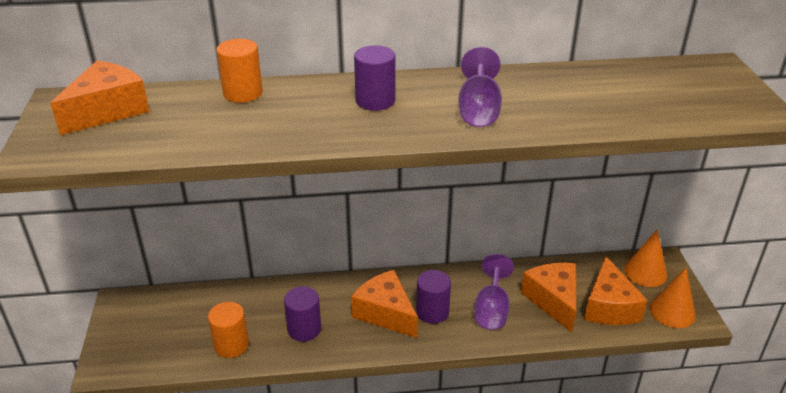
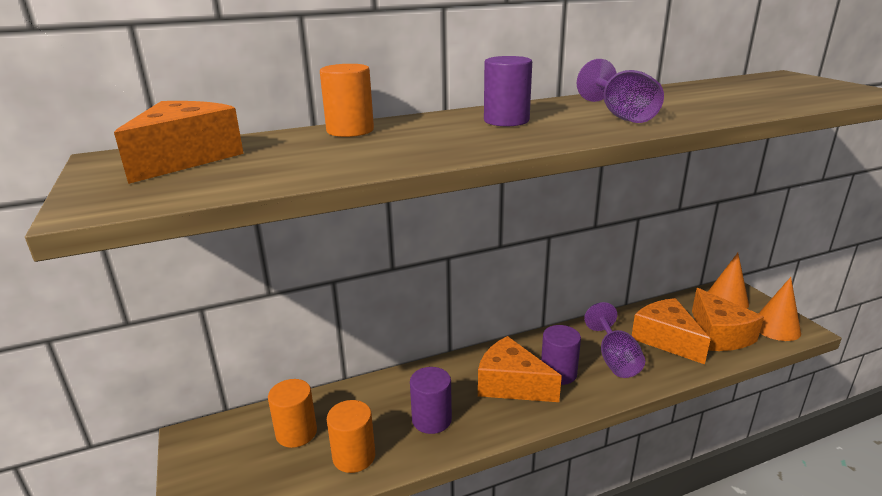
camera: 15 degrees left, 10 degrees down
(196, 316) = (296, 433): none -> orange cylinder

